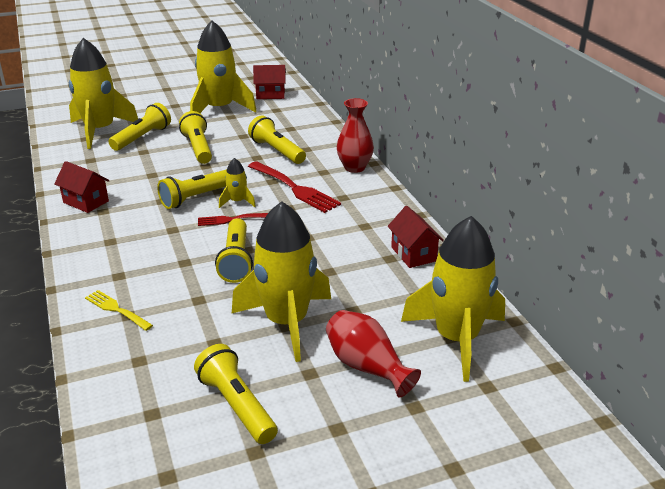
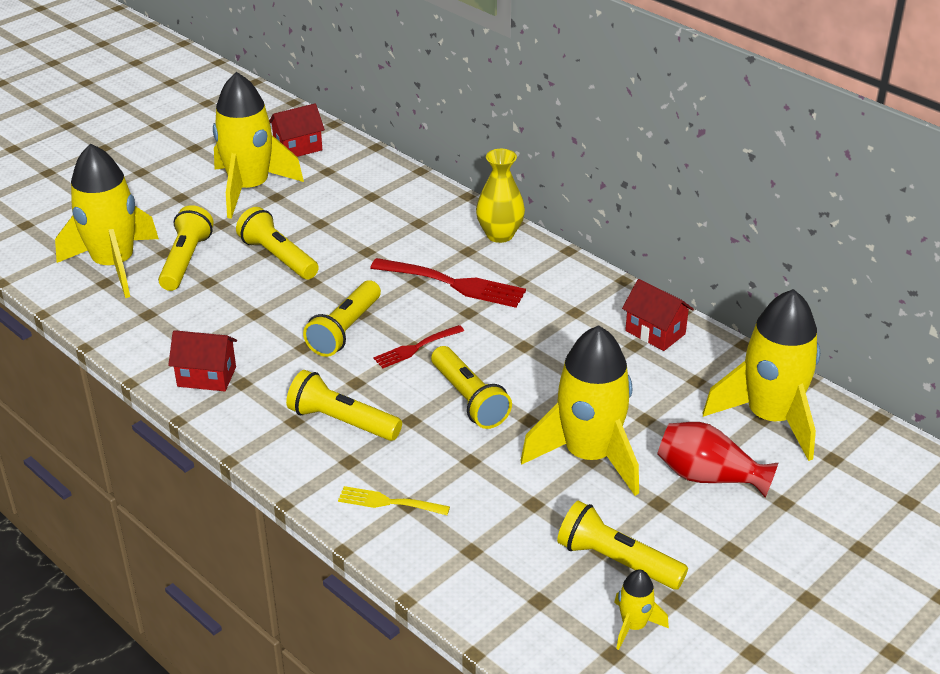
camera: 25 degrees left, 5 degrees up
(237, 201) = (400, 321): yellow rocket -> yellow rocket (633, 625)
(277, 151) = (384, 235): yellow flashlight -> yellow flashlight (342, 421)
(354, 167) = (500, 235): red vase -> yellow vase

